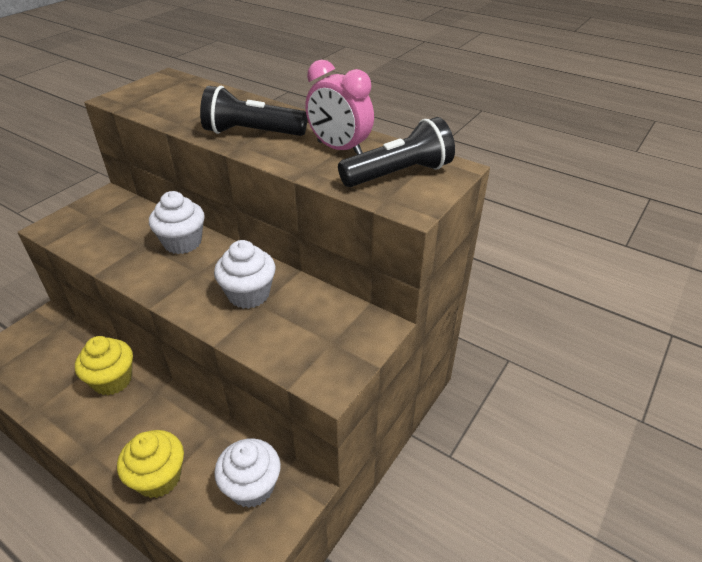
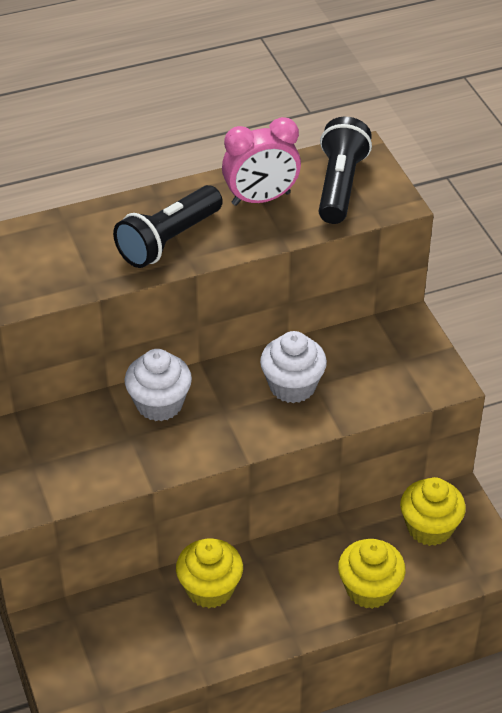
camera: 55 degrees left, 5 degrees up
(252, 487) = (429, 528): white cupcake -> yellow cupcake

